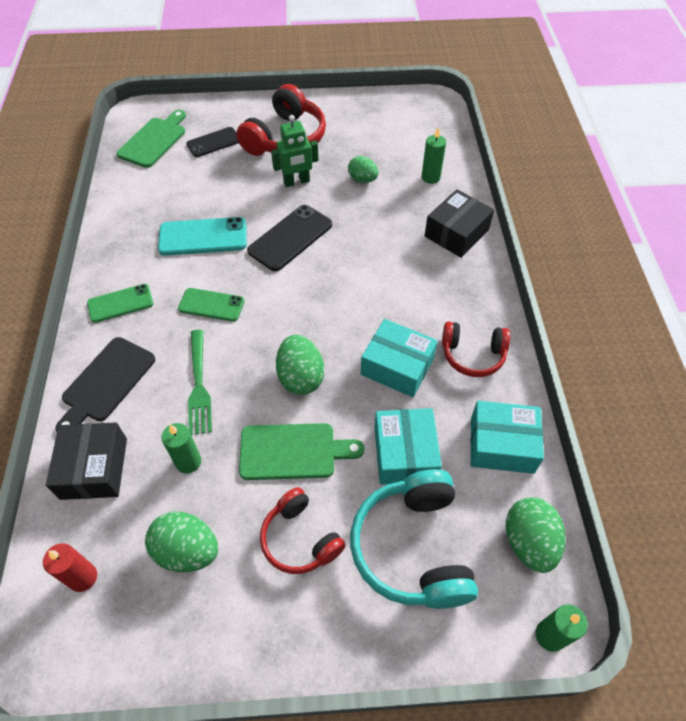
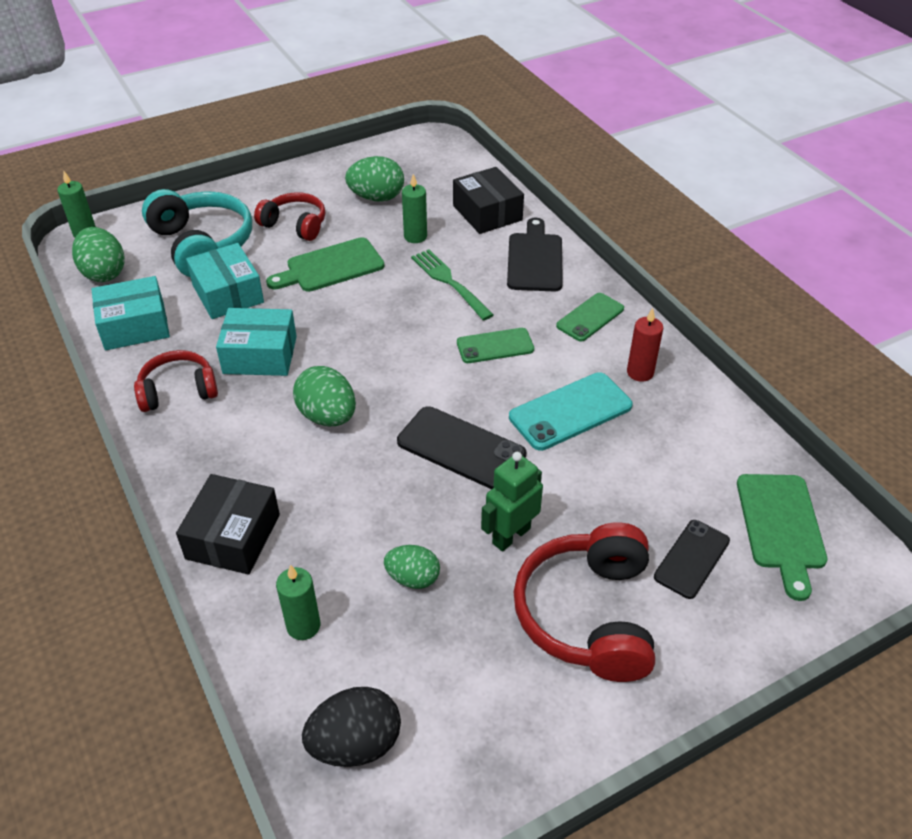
camera: 155 degrees right, 10 degrees down
(83, 577) = (439, 169): red candle -> red candle (640, 372)
(290, 238) = (461, 448): black phone -> black phone turned 75 degrees counterclockwise
(300, 377) = (356, 316): green egg -> green egg (327, 416)
(423, 128) = (355, 744): none -> black egg

